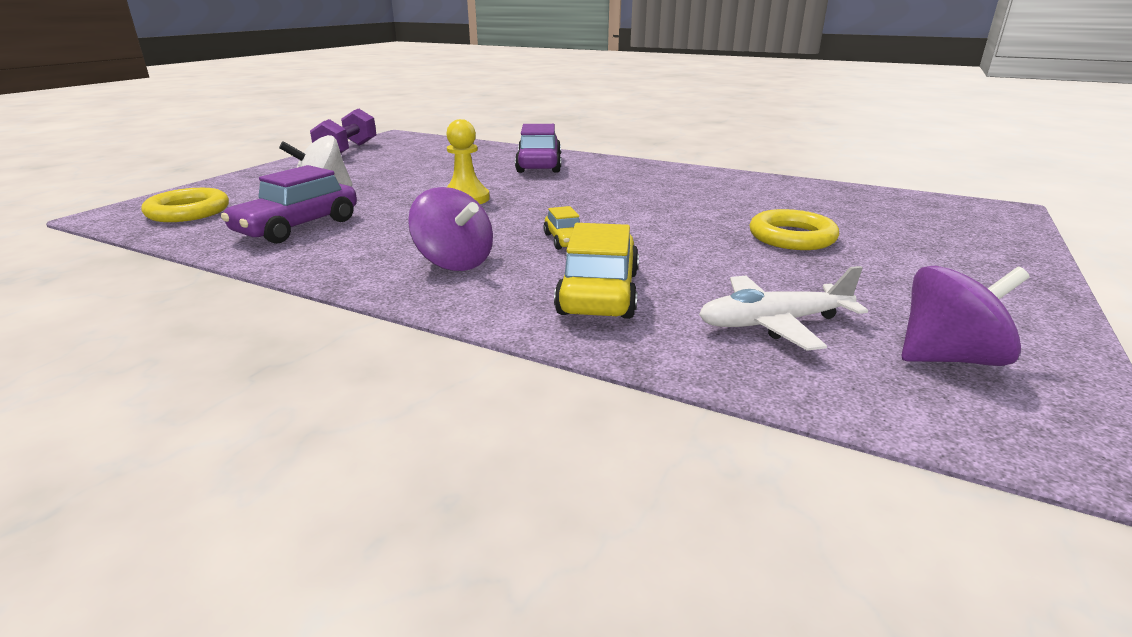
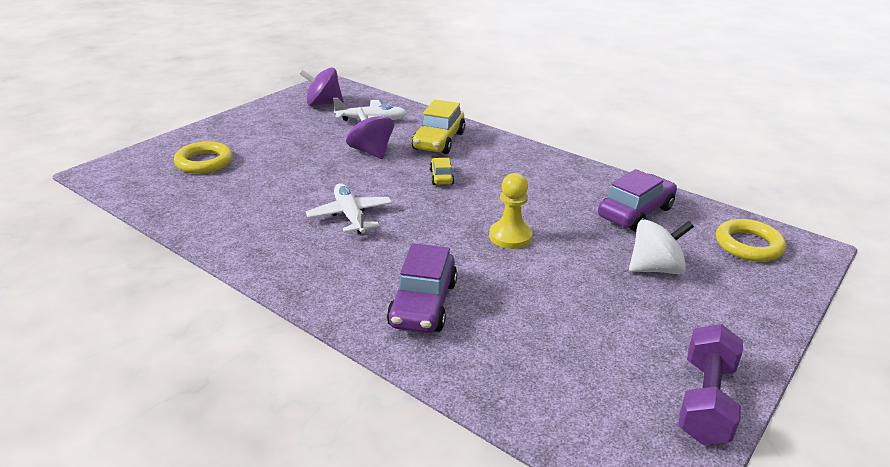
camera: 170 degrees left, 5 degrees up
(454, 262) = (513, 167): purple spinning top -> purple spinning top (371, 151)
(649, 200) = (350, 215): none -> white plane
(792, 237) = (292, 164): yellow ring -> yellow ring (204, 162)

